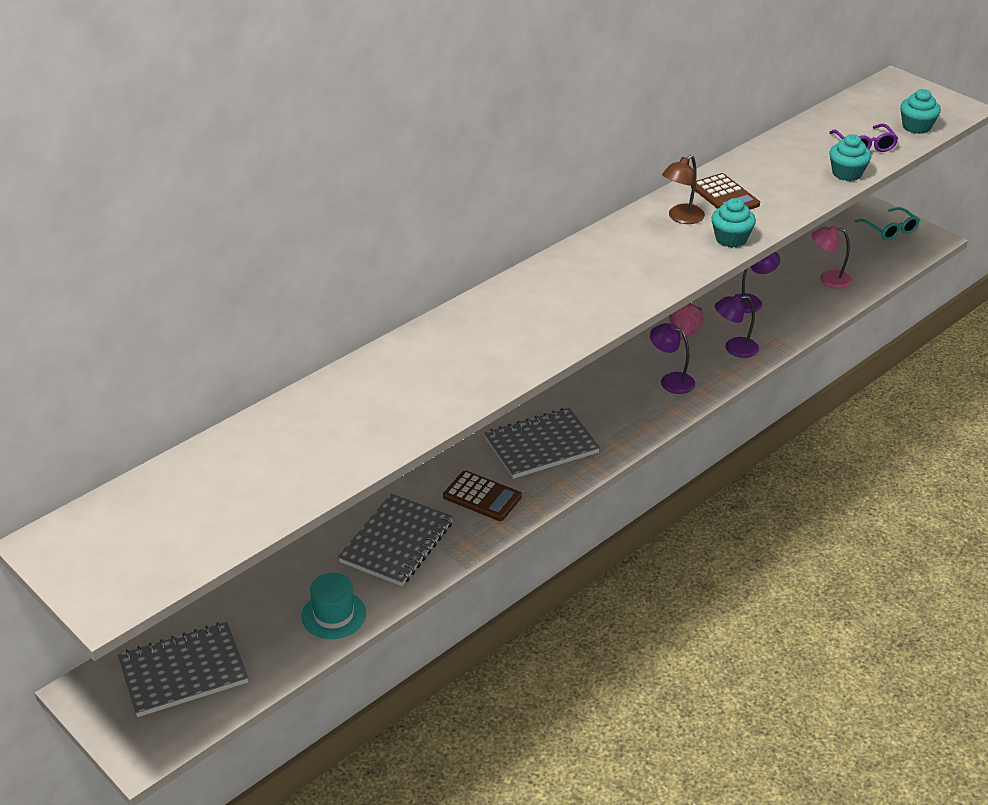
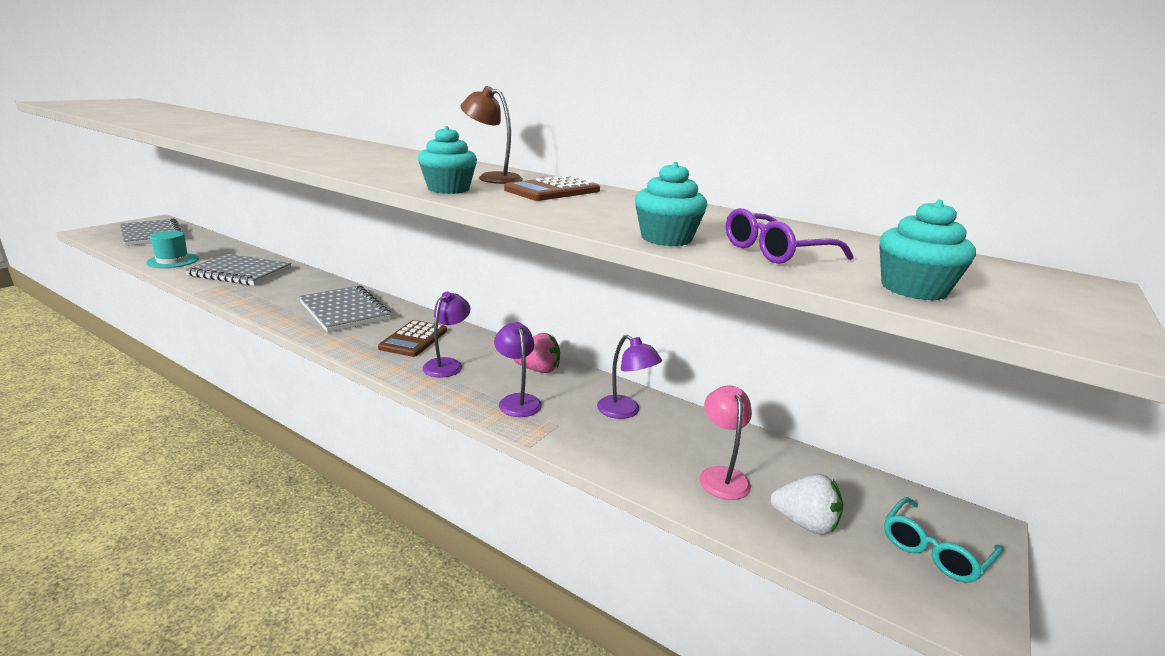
camera: 75 degrees right, 15 degrees down
(482, 497) = (282, 294): brown calculator -> brown calculator (413, 339)
(871, 262) = (805, 523): none -> white strawberry

